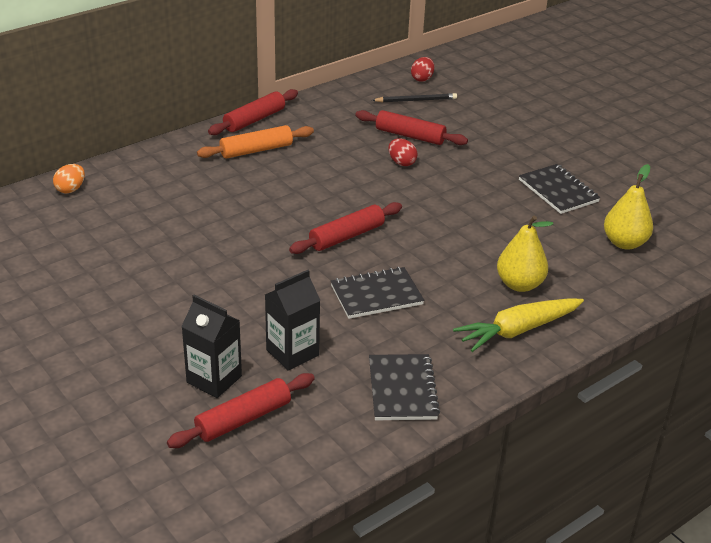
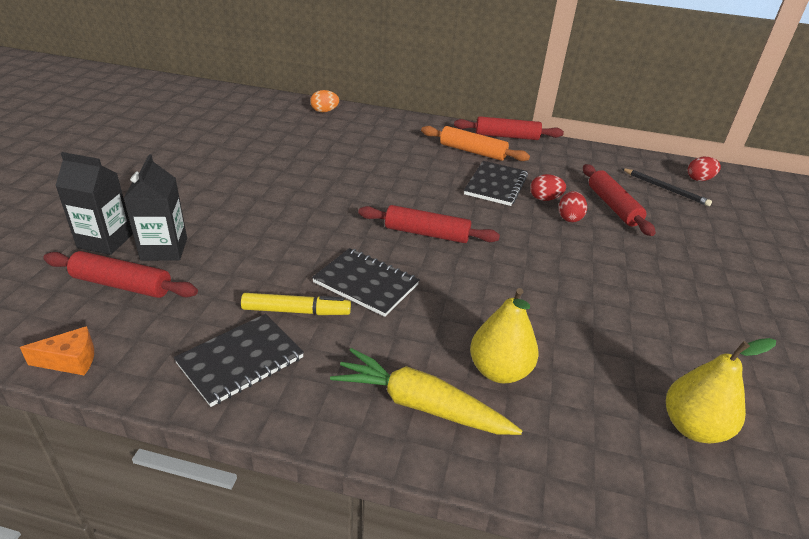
camera: 50 degrees right, 0 degrees up
(292, 353) = (235, 272): black carton -> black carton (105, 241)
(319, 474) = (70, 360): none -> orange cheese
(366, 158) = (544, 199): none -> red egg
(374, 341) = (296, 311): none -> yellow marker
(558, 191) = (692, 329): black notebook -> black notebook (495, 185)

